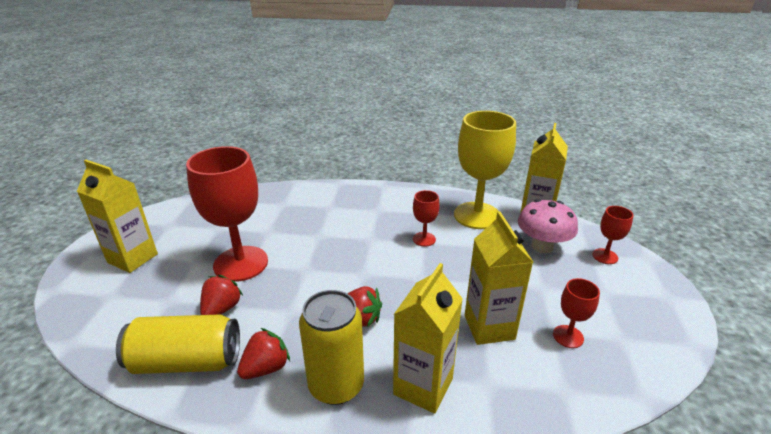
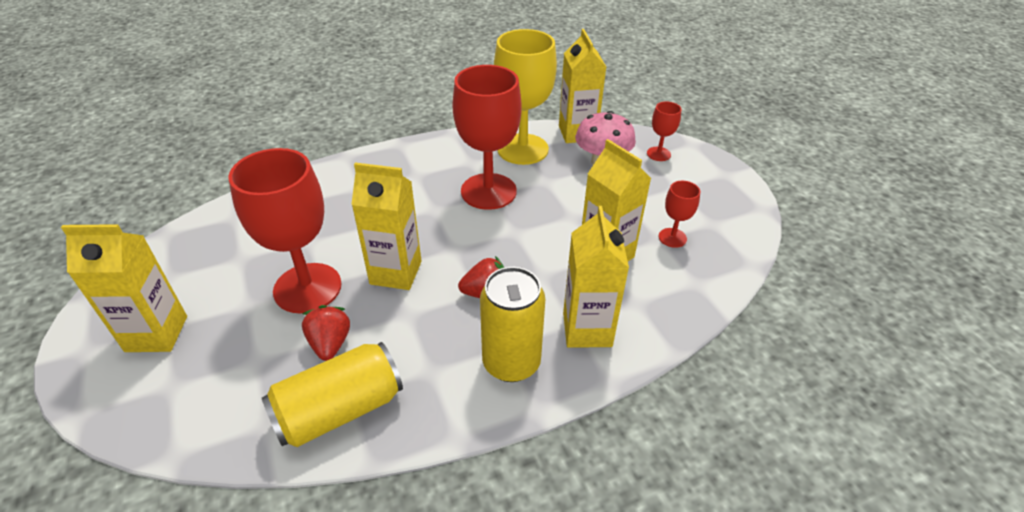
camera: 30 degrees left, 10 degrees up
(266, 368) = (430, 378): red strawberry -> none
(307, 275) = (396, 272): none -> yellow carton
(424, 239) = (488, 191): red goblet -> red goblet, size x2.16

